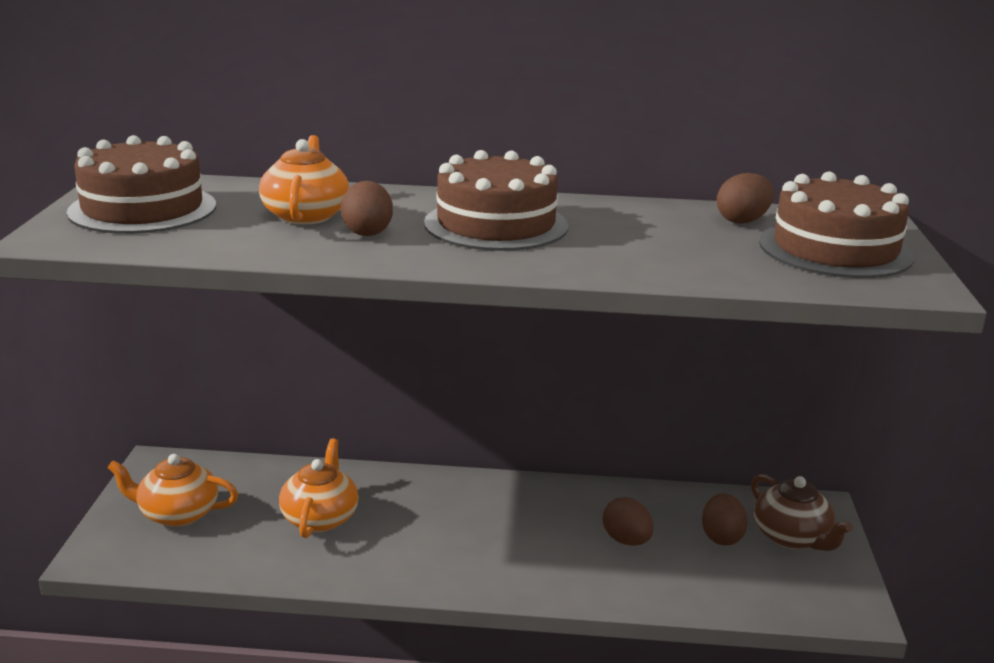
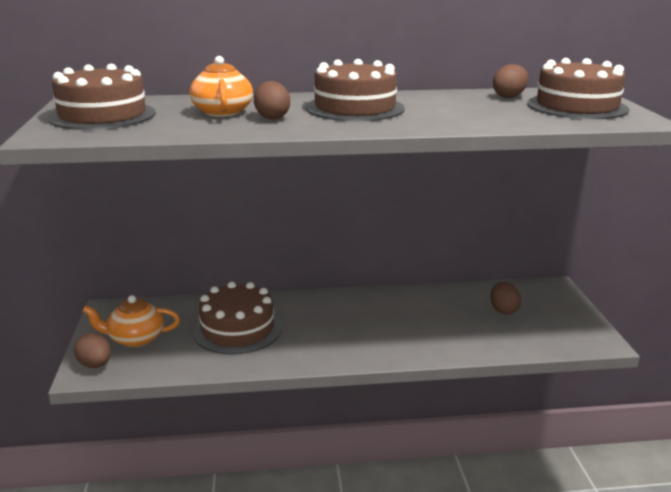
camera: 10 degrees left, 0 degrees up
(320, 517) = (237, 329): orange teapot -> brown cake
(626, 540) = (445, 319): brown egg -> brown egg (95, 365)
(792, 537) = (546, 305): brown teapot -> none

